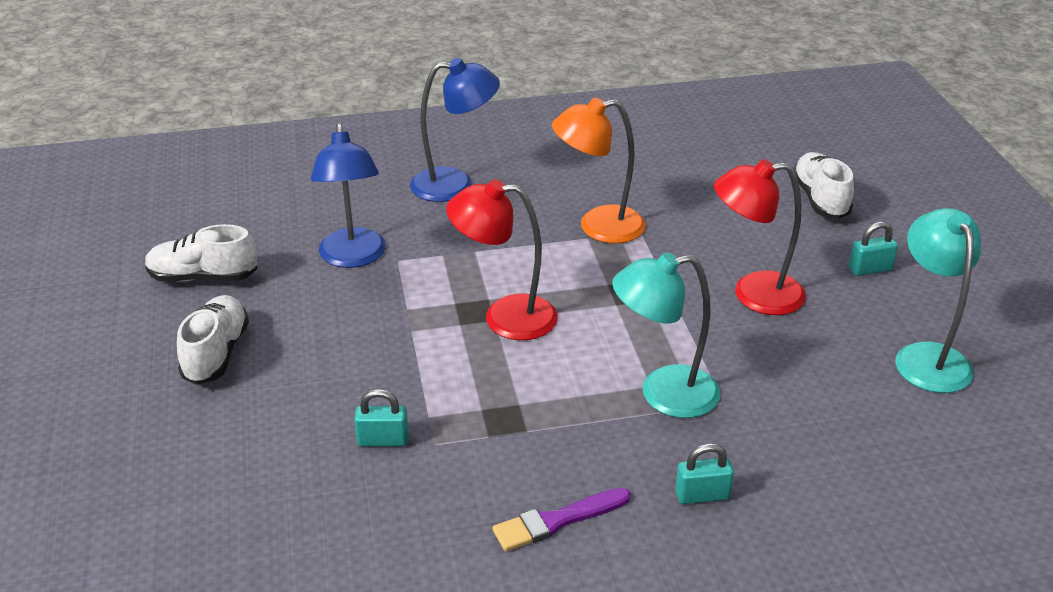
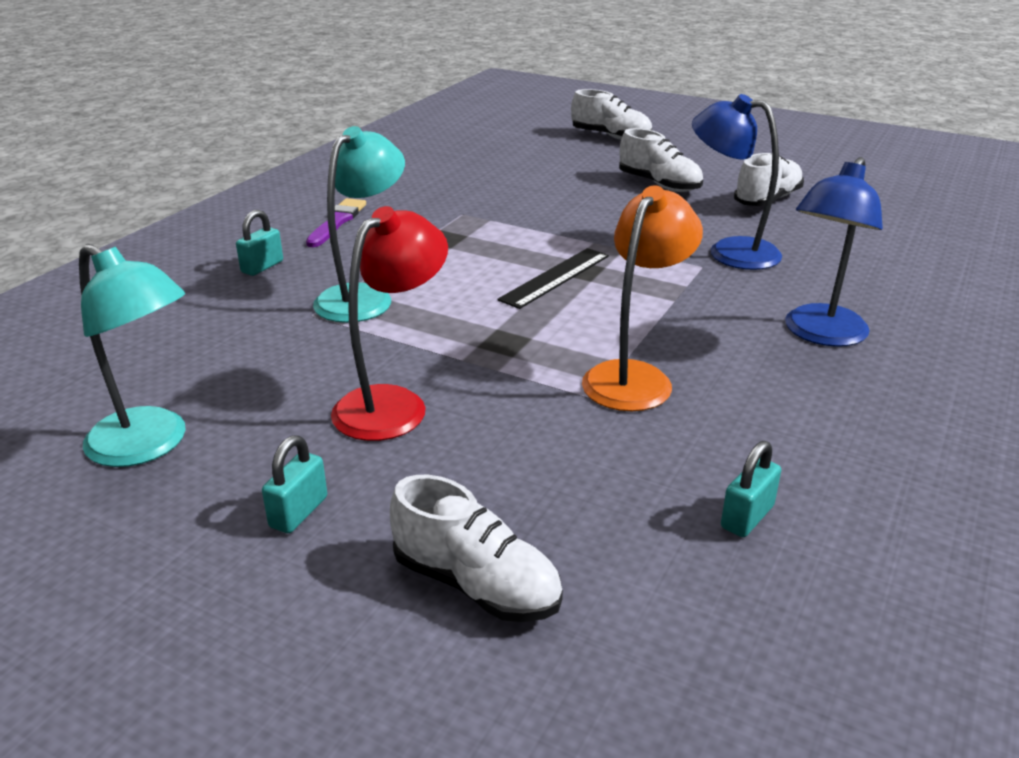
camera: 130 degrees right, 5 degrees down
(54, 464) = (611, 137): none -> white shoe
(383, 440) = (492, 202): turquoise padlock -> turquoise padlock (747, 517)
(505, 317) = (555, 277): red lamp -> black ruler

